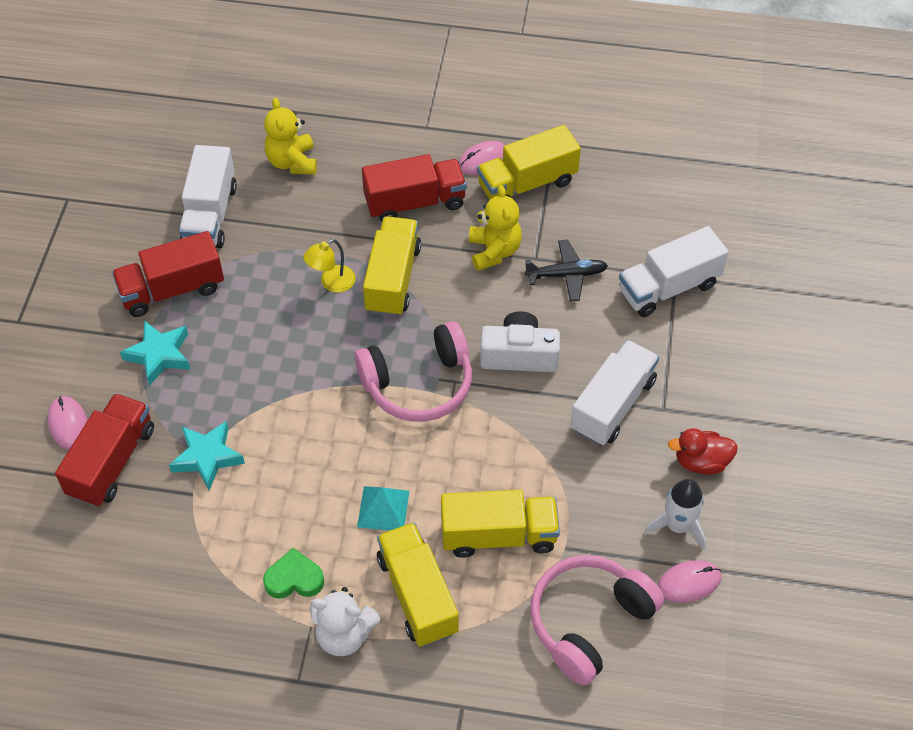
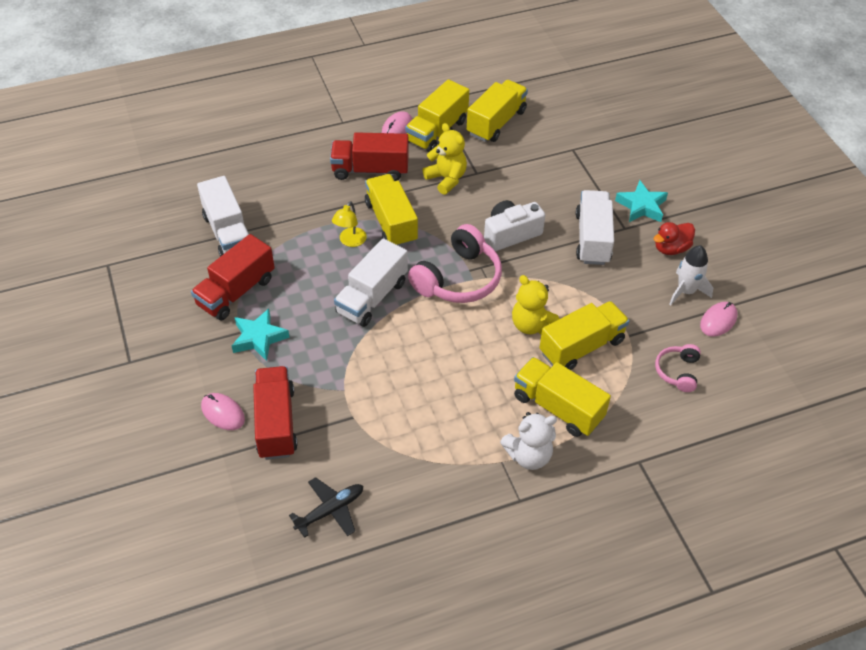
camera: 30 degrees left, 5 degrees down
(207, 457) = (345, 388): turquoise star -> turquoise star (641, 206)
(292, 162) = (264, 177): yellow teddy bear -> yellow teddy bear (532, 325)
(294, 579) = (467, 437): green heart -> none
(383, 508) = (494, 365): turquoise pyramid -> none
(415, 202) = (370, 170): red truck -> red truck turned 135 degrees counterclockwise
(566, 275) = (504, 175): black plane -> black plane (330, 510)
(589, 622) = (678, 372): pink headphones -> pink headphones, size x0.53
(606, 201) = (496, 122): none -> yellow truck
(668, 287) = (573, 157): white truck -> white truck (372, 297)

